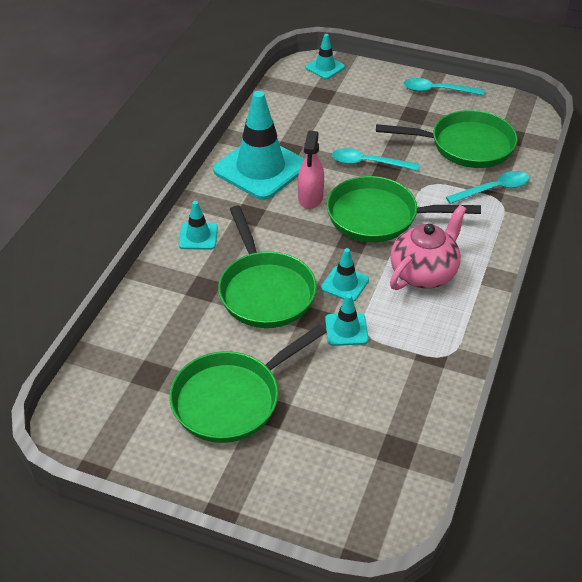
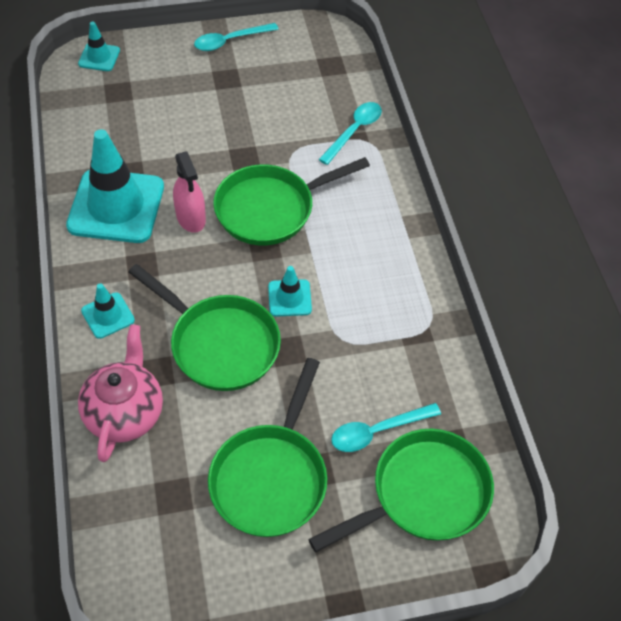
camera: 35 degrees left, 10 degrees up
(346, 329) = (324, 346): turquoise traffic cone -> none
(368, 163) = (220, 153): turquoise spoon -> turquoise spoon (377, 431)
(424, 273) = (352, 251): pink teapot -> pink teapot (125, 413)
(466, 146) = (298, 93): green pan -> green pan (423, 494)

